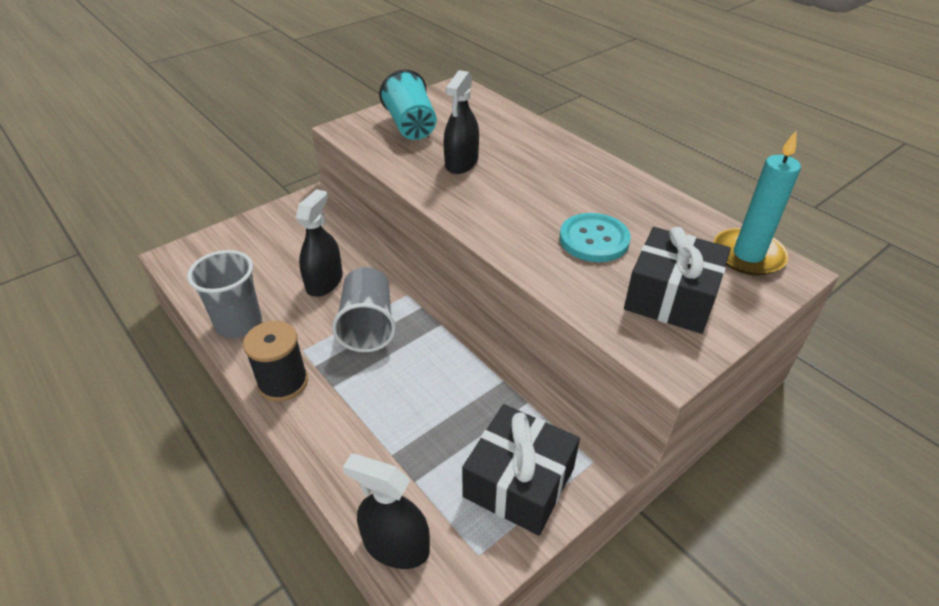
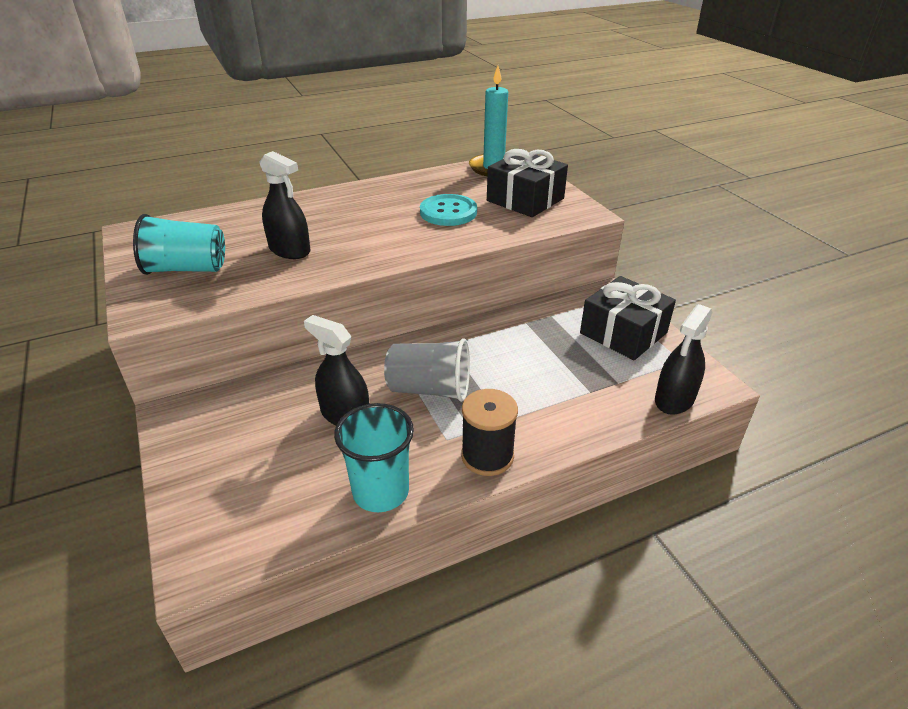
camera: 75 degrees left, 5 degrees down
(239, 323) = (380, 491): grey cup -> turquoise cup

